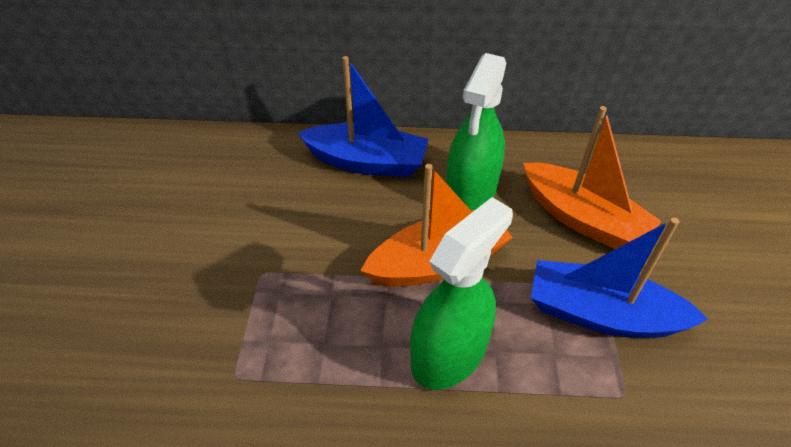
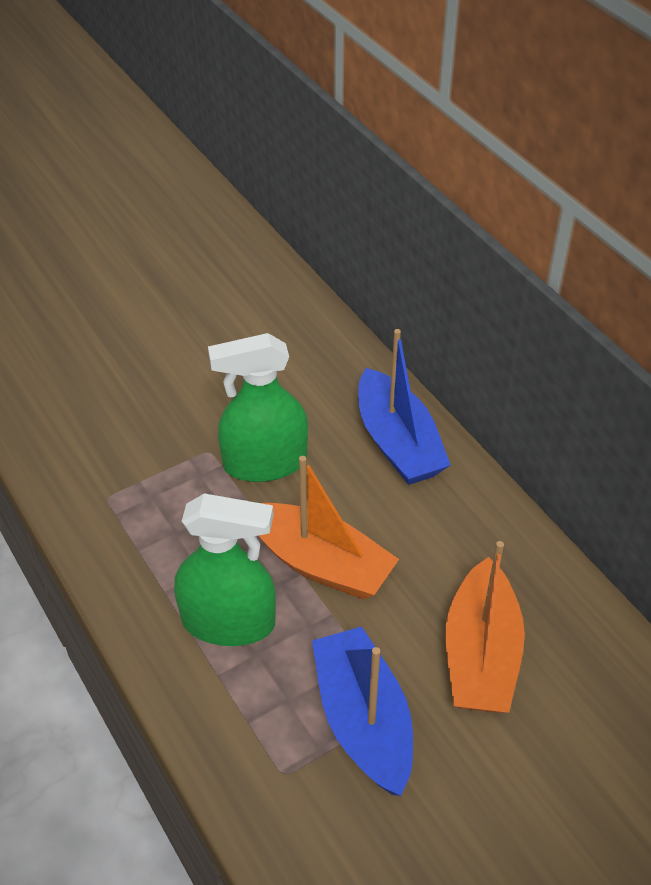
camera: 55 degrees right, 0 degrees up
(471, 190) = (436, 542): green spray bottle -> green spray bottle (265, 463)

